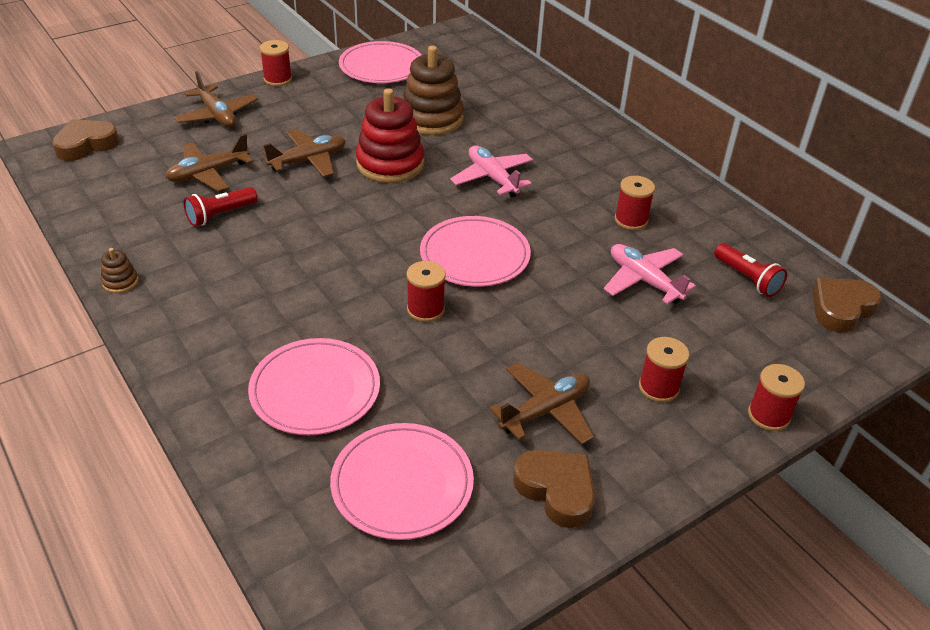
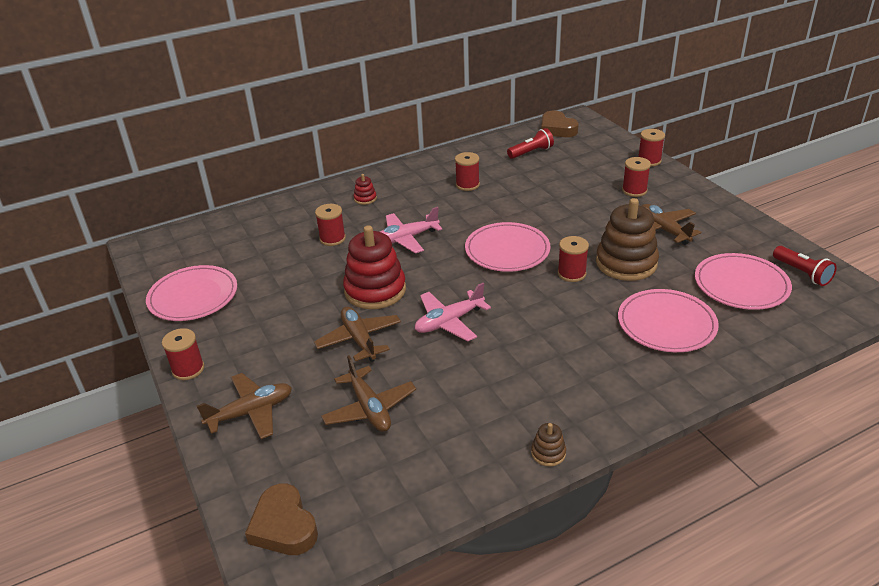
camera: 80 degrees left, 5 degrees down
(220, 215) = (443, 393): red flashlight -> red flashlight (802, 273)
(431, 118) = (305, 267): brown stacking toy -> brown stacking toy (626, 263)
(487, 130) = (332, 239): none -> red spool
(556, 490) = (726, 230): brown heart -> none
(576, 144) = (365, 198): none -> red stacking toy
(644, 280) = (534, 186): pink plane -> pink plane (449, 322)

